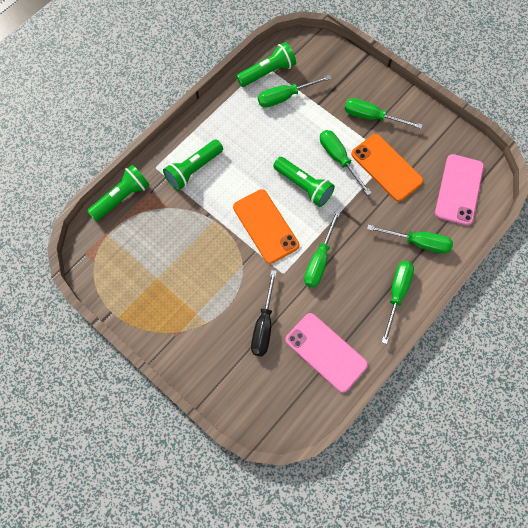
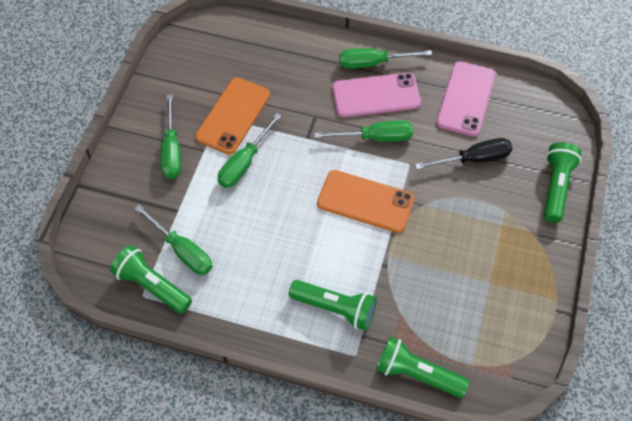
camera: 115 degrees left, 10 degrees down
(266, 226) = (365, 201): orange phone -> orange phone turned 75 degrees clockwise
(304, 186) = (296, 184): green flashlight -> green flashlight (556, 187)
(418, 242) = (308, 63): green screwdriver -> none
(459, 189) = (229, 47): pink phone -> pink phone (376, 95)

